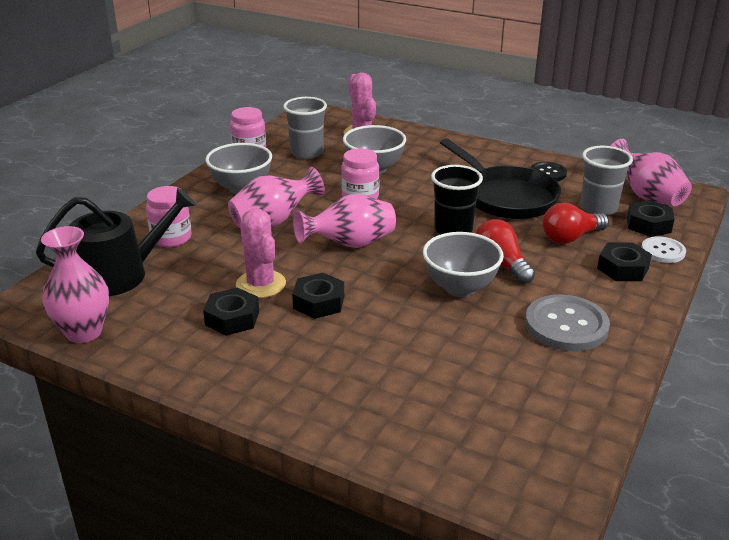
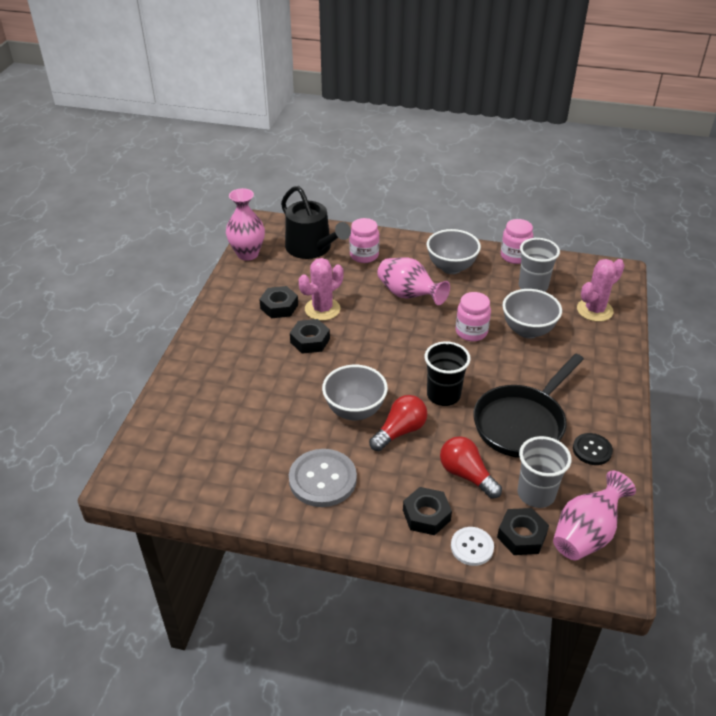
camera: 75 degrees right, 10 degrees up
(350, 244) = (393, 340): pink vase -> none

